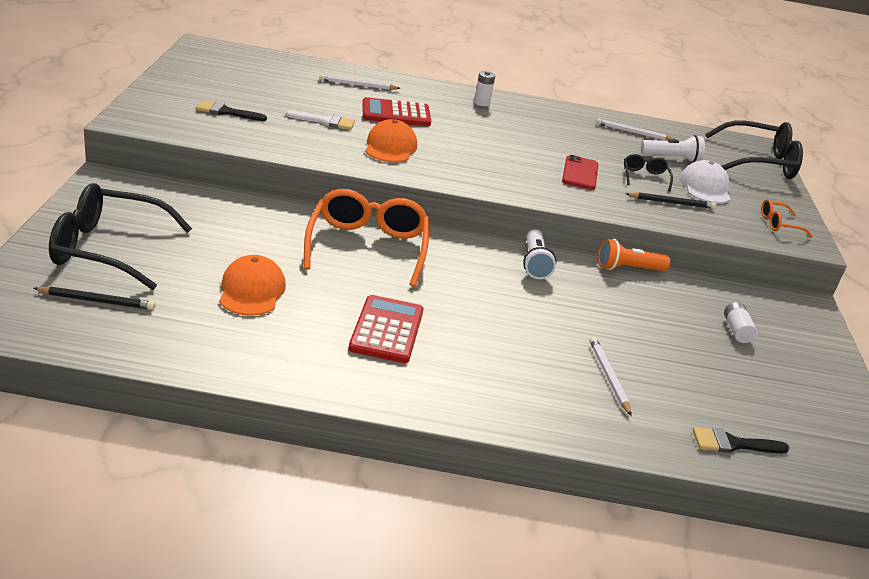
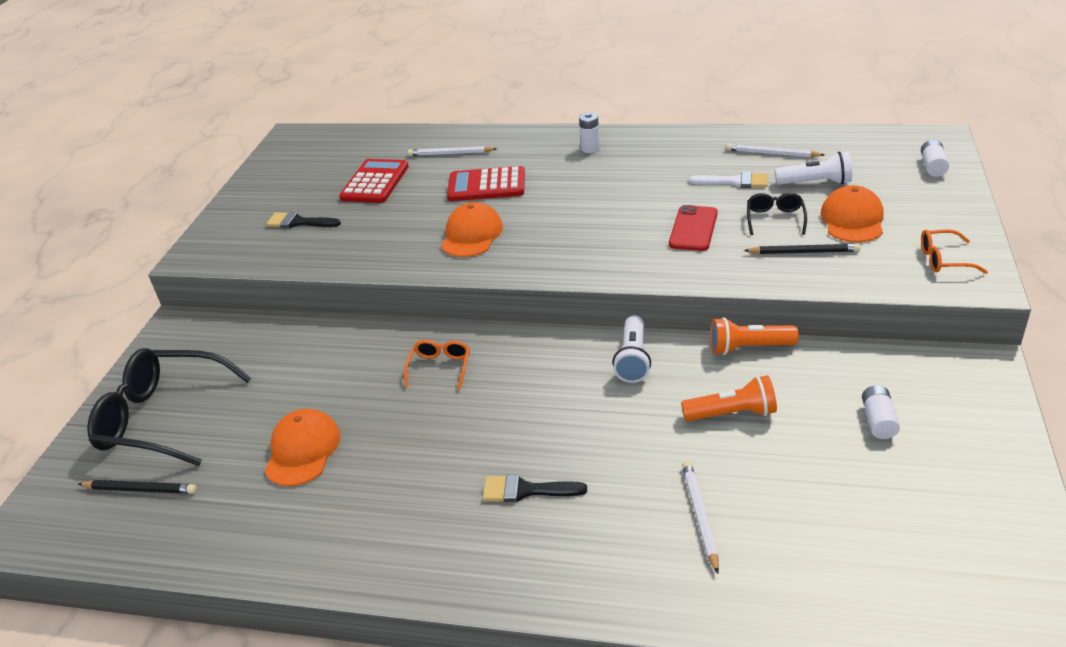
camera: 15 degrees right, 5 degrees up
(325, 121) = (405, 213): white brush -> white brush (735, 181)
(367, 246) = (440, 368): orange glasses -> orange glasses, size x0.47
(387, 330) = (443, 483): red calculator -> red calculator (375, 182)
(622, 311) = (732, 414): none -> orange flashlight
(705, 187) = (852, 219): white cap -> orange cap
(733, 444) = (848, 599): black brush -> black brush (526, 490)
(759, 162) = (932, 166): black glasses -> white battery

